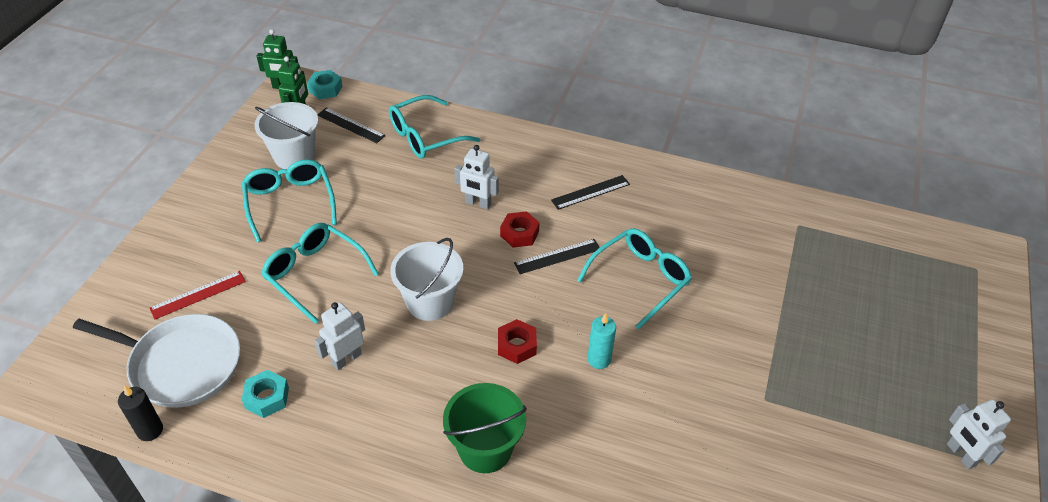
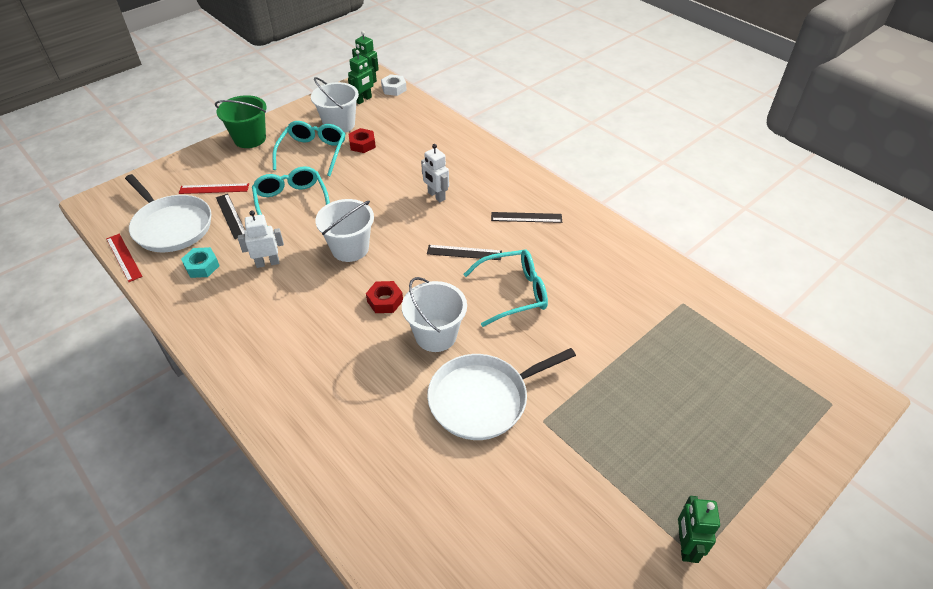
camera: 30 degrees right, 0 degrees up
(150, 430) = (124, 257): black candle -> red ruler
(325, 89) = (394, 89): turquoise nut -> white nut
(350, 125) = (391, 117): black ruler -> black ruler (231, 216)
(425, 136) = (436, 140): turquoise glasses -> none
(485, 449) = (307, 359): green bucket -> green bucket (250, 139)
(519, 234) = (449, 227): red nut -> red nut (362, 144)
(599, 359) = (436, 335): turquoise candle -> white bucket
(695, 404) = (483, 399): none -> white pan
(960, 455) = (685, 546): white robot -> green robot

